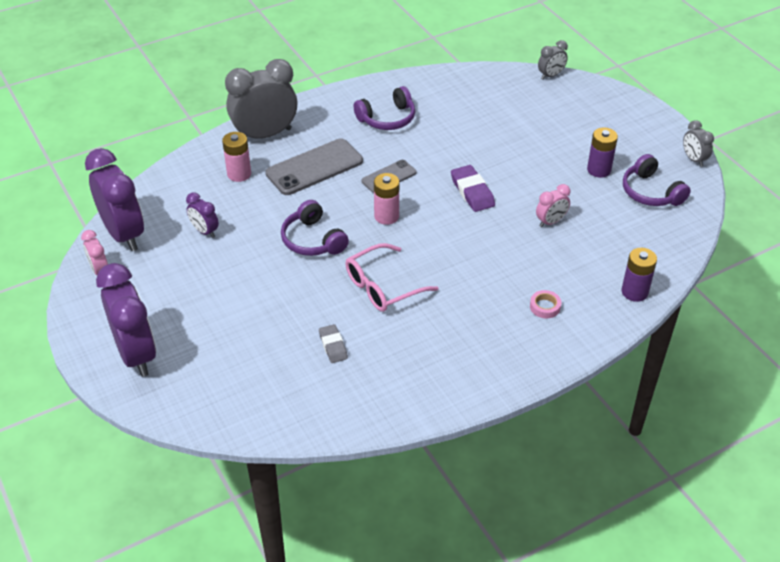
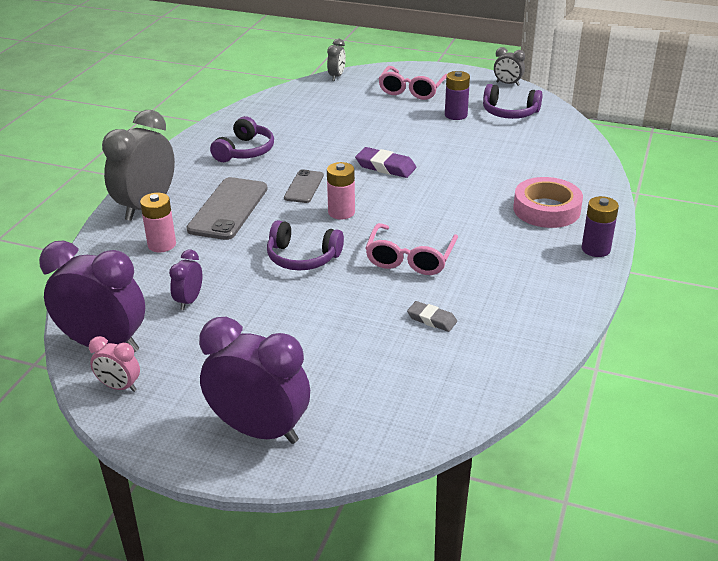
camera: 40 degrees left, 10 degrees down
(204, 231) = (189, 301): purple clock -> purple clock turned 105 degrees clockwise
(545, 307) = (546, 209): pink tape -> pink tape, size x2.19
(551, 222) = (471, 158): pink clock -> none
(596, 123) = (412, 90): none -> pink glasses
(634, 292) = (589, 171): purple battery -> purple battery (595, 249)

